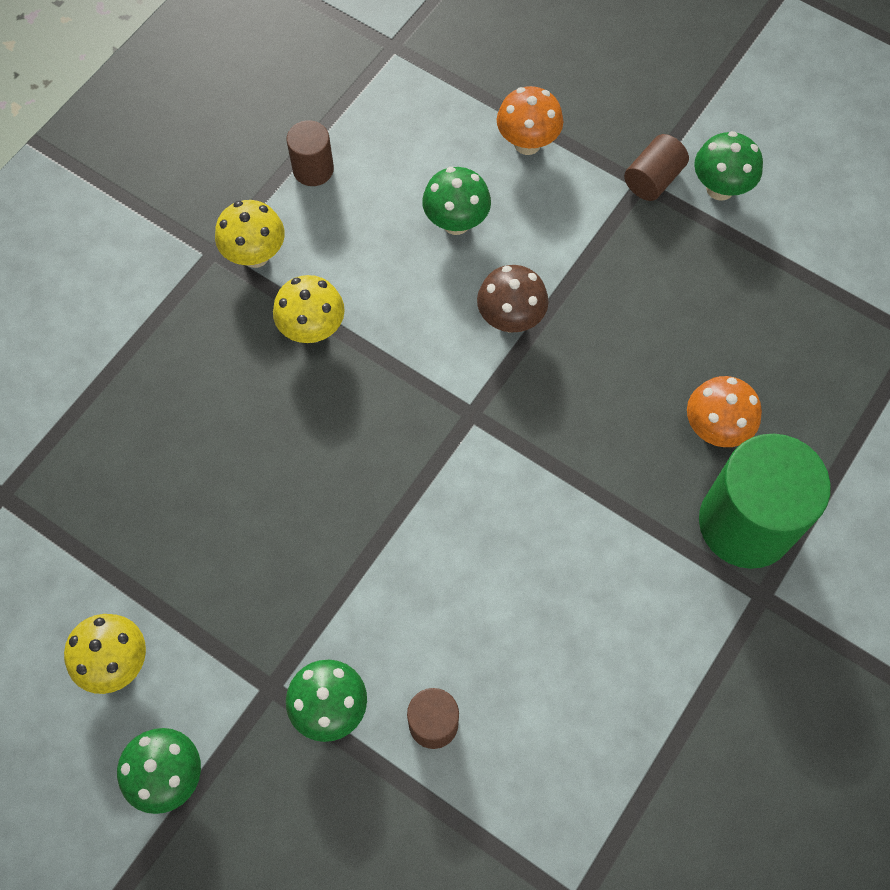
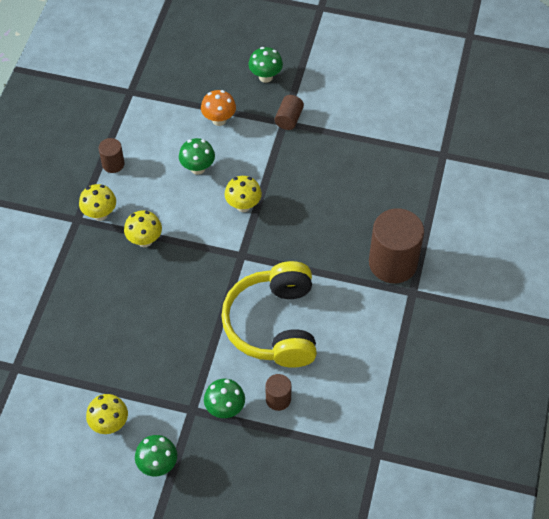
camera: 20 degrees left, 10 degrees down
(481, 571) = (274, 324): none -> yellow headphones
(510, 319) = (243, 205): brown mushroom -> yellow mushroom
(715, 429) = (362, 225): orange mushroom -> none
(720, 188) = (323, 114): green mushroom -> green mushroom (265, 77)
(746, 523) = (393, 263): green cylinder -> brown cylinder

